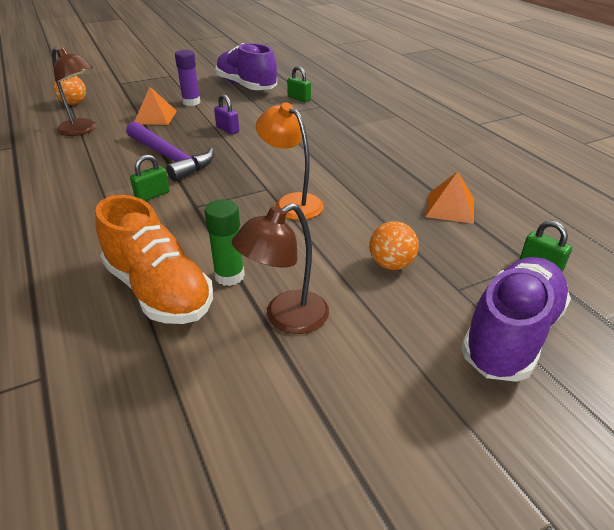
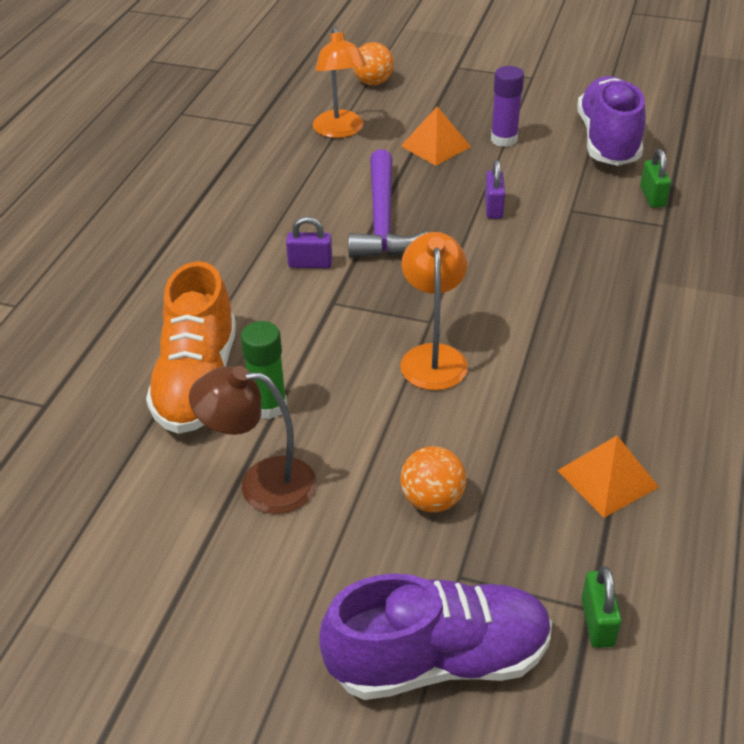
camera: 45 degrees right, 5 degrees up
(82, 130) = (340, 131): brown lamp -> orange lamp
(152, 195) = (310, 264): green padlock -> purple padlock

